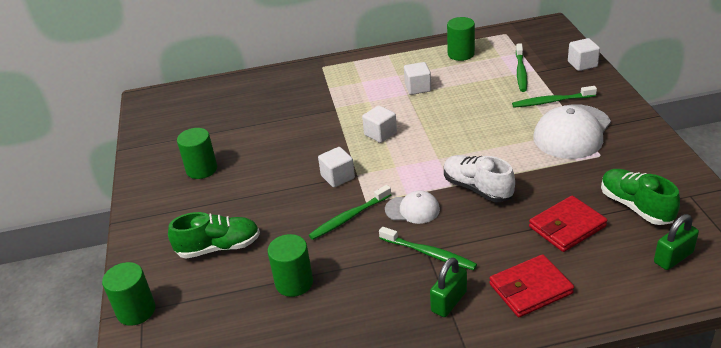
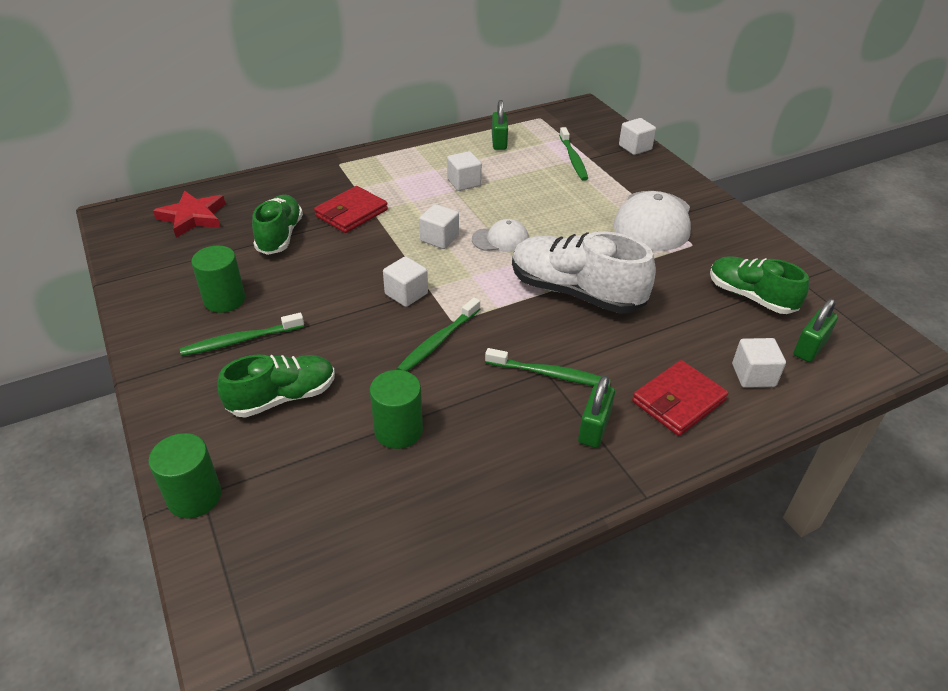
camera: 20 degrees left, 5 degrees up
(199, 104) = (193, 217): none -> red star
(258, 123) = (280, 236): none -> green shoe
(412, 209) = (511, 324): white cap -> white cap (500, 239)
(461, 54) = (499, 142): green cylinder -> green padlock
(477, 188) = (575, 292): white shoe -> white shoe, size x1.51
(551, 101) = (618, 189): green toothbrush -> green toothbrush (240, 340)
(567, 227) = (689, 326): red wallet -> red wallet (351, 213)
(608, 275) = (753, 375): none -> white cube

